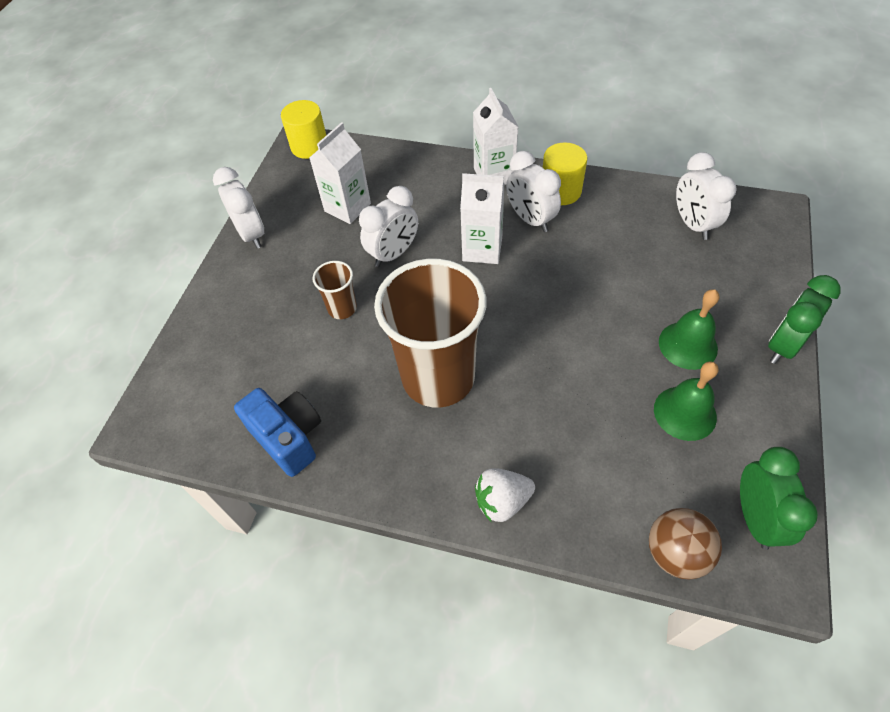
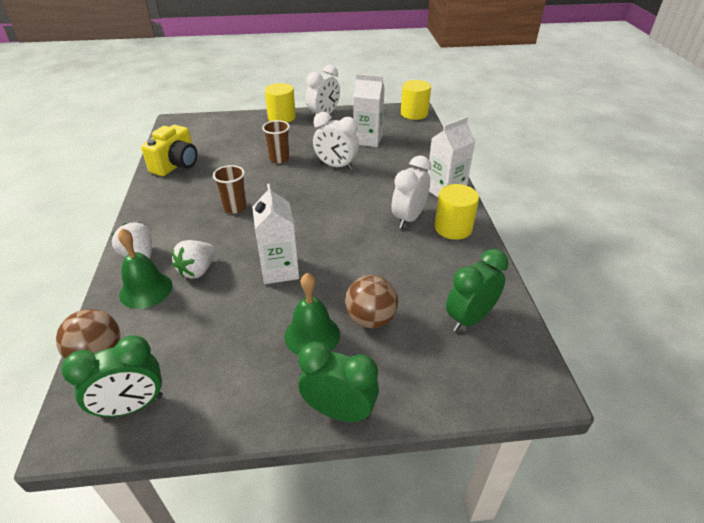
camera: 65 degrees right, 15 degrees down
(224, 283) = (281, 117): none -> yellow cylinder
(288, 438) = (176, 165): blue camera -> yellow camera
(438, 377) = (235, 207): brown cup -> brown cup, size x0.44
(482, 249) = (362, 201): white carton -> white carton (280, 270)
(555, 435) = (198, 270): none -> white strawberry
(676, 294) = (370, 319): none -> brown ball
(685, 413) = (235, 343): green bell -> green bell (146, 290)
(692, 224) = (469, 318): white clock -> green clock

